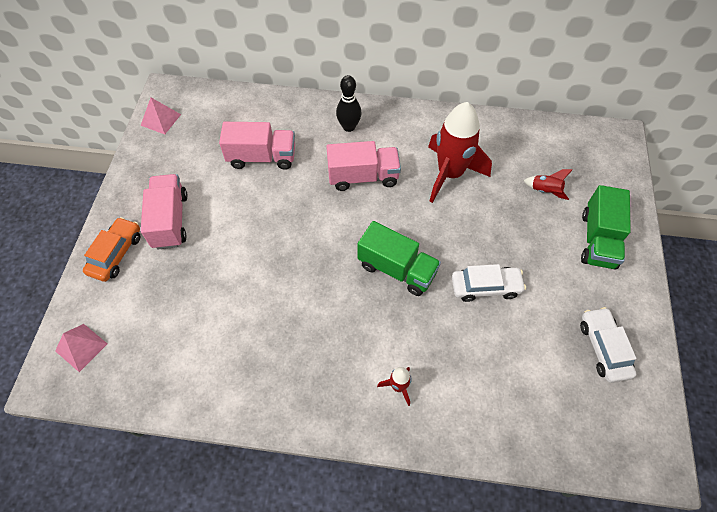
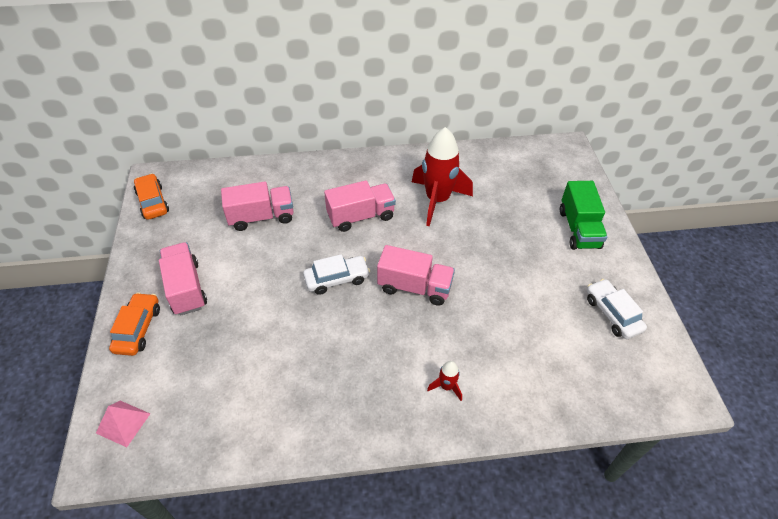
camera: 15 degrees left, 10 degrees down
(160, 119) = (153, 202): pink pyramid -> orange car
(349, 127) = (335, 178): black bowling pin -> none
(397, 269) = (414, 287): green truck -> pink truck
(485, 287) = (497, 286): white car -> white car (337, 279)
(545, 191) = (522, 199): red rocket -> none

